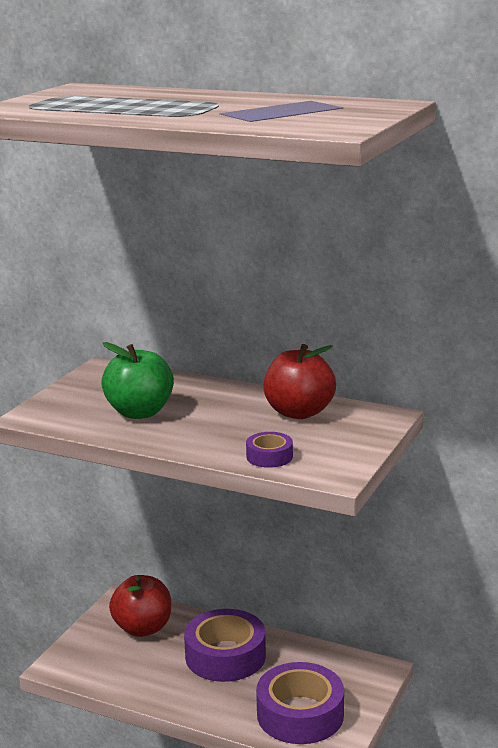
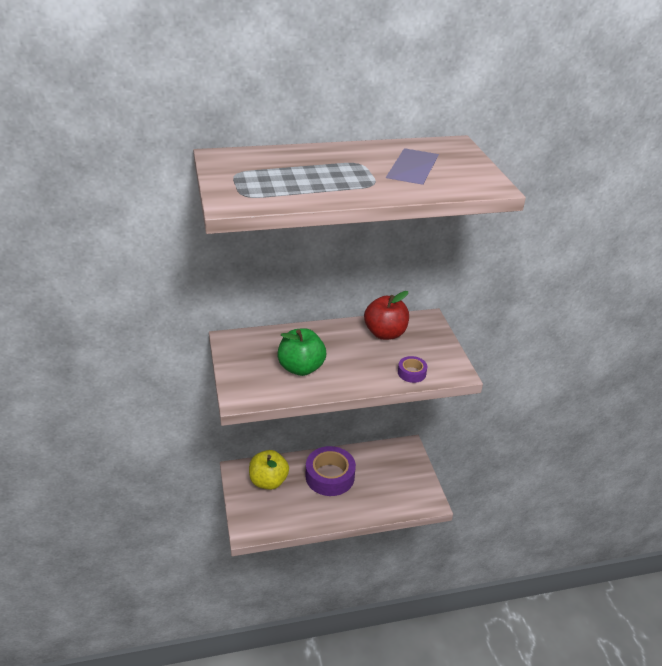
camera: 40 degrees left, 15 degrees up
(143, 628) = (268, 481): red apple -> yellow apple
(300, 714) = (399, 492): purple tape -> none

